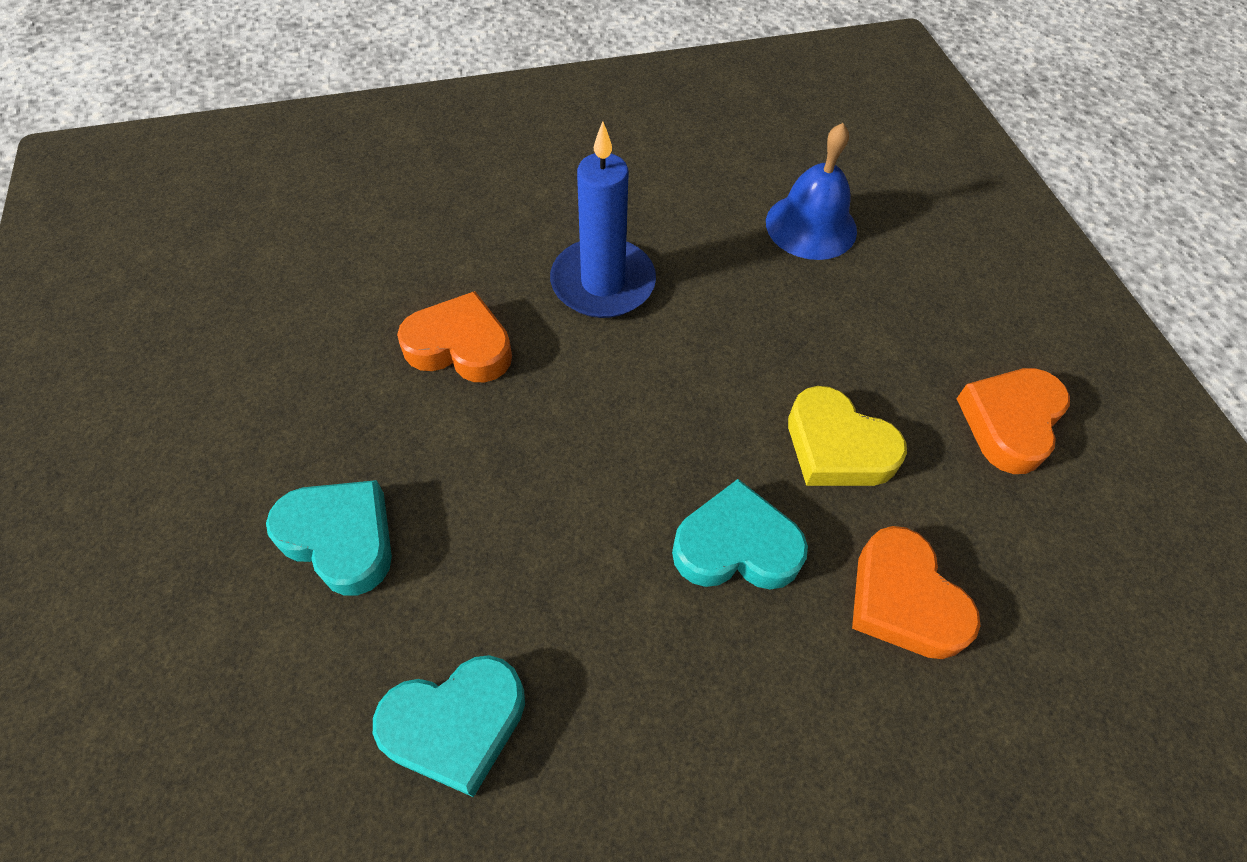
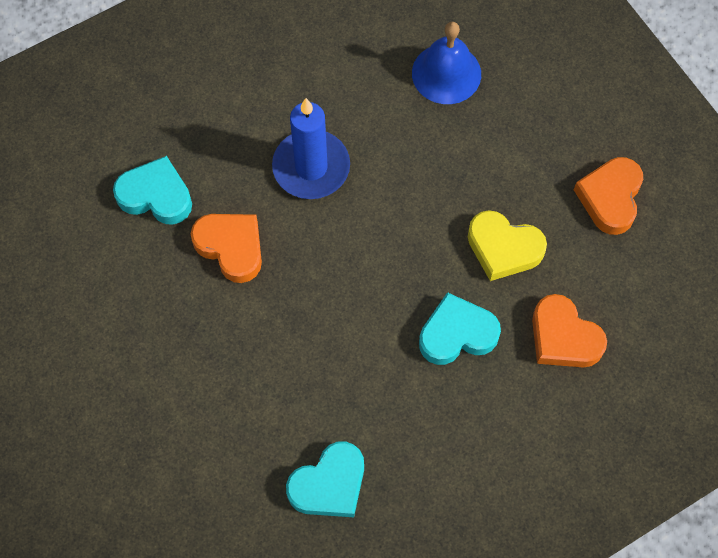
camera: 15 degrees left, 10 degrees up
(340, 539) = (213, 402): turquoise heart -> turquoise heart (156, 195)
(460, 346) = (231, 247): orange heart -> orange heart turned 45 degrees clockwise

